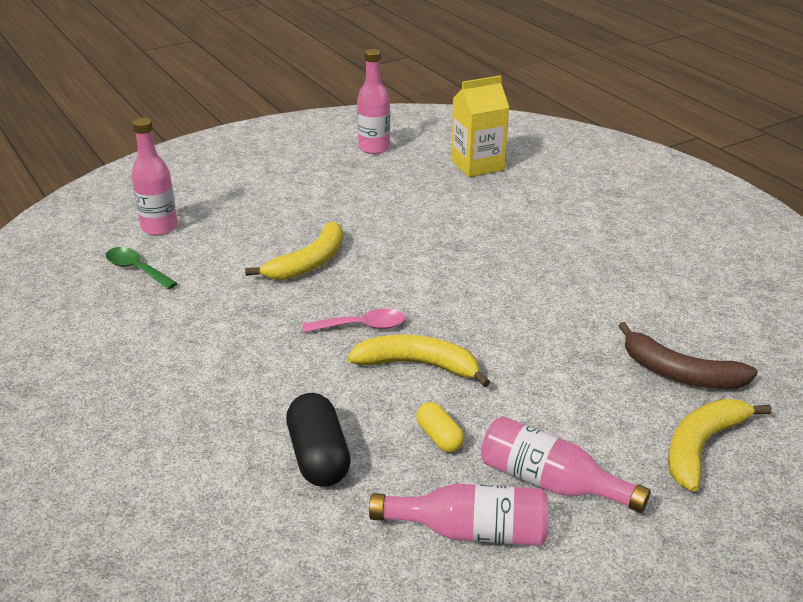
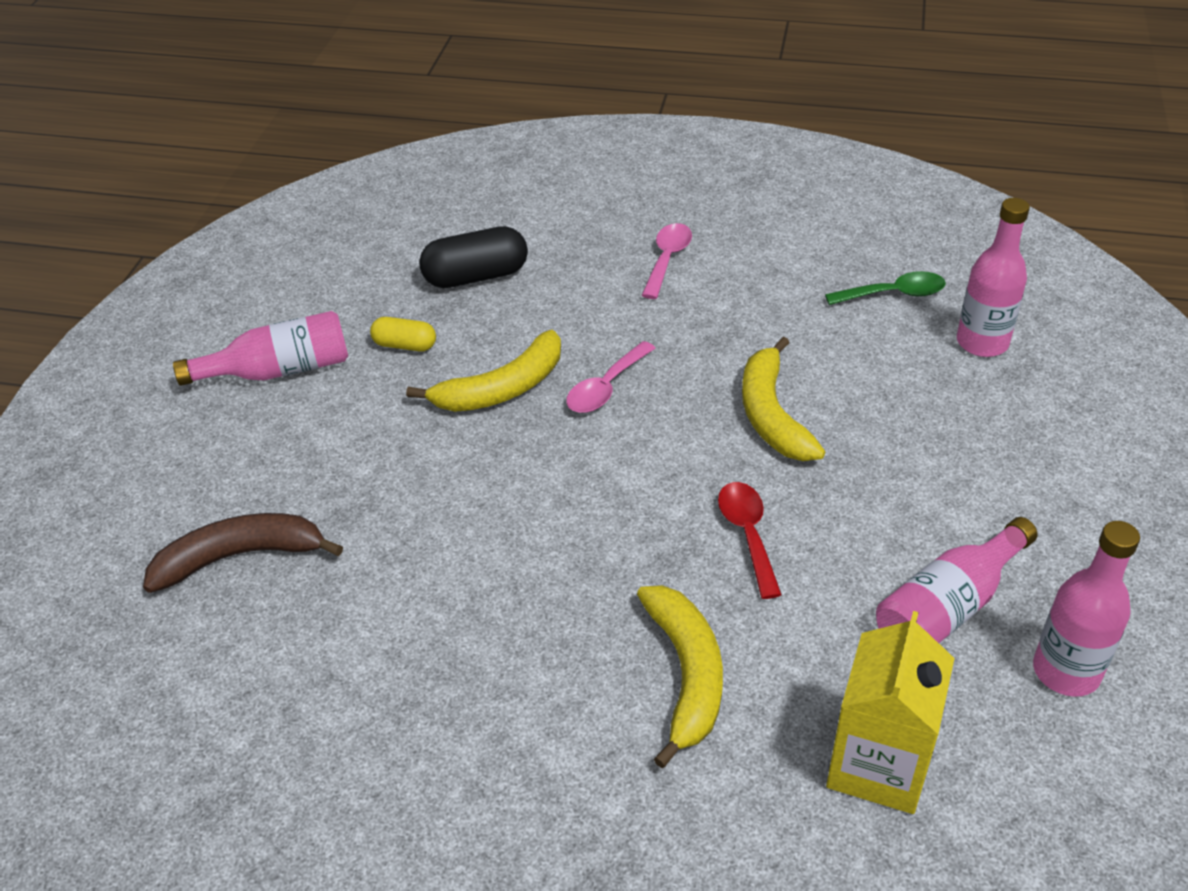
camera: 135 degrees right, 10 degrees up
(189, 373) = (667, 260): none -> pink spoon
(318, 457) = (476, 276): black capsule -> black capsule turned 45 degrees counterclockwise
(407, 233) = (748, 535): none -> red spoon
(470, 531) = (307, 304): pink bottle -> pink bottle (948, 607)
(701, 447) = (167, 485): yellow banana -> yellow banana (686, 675)

